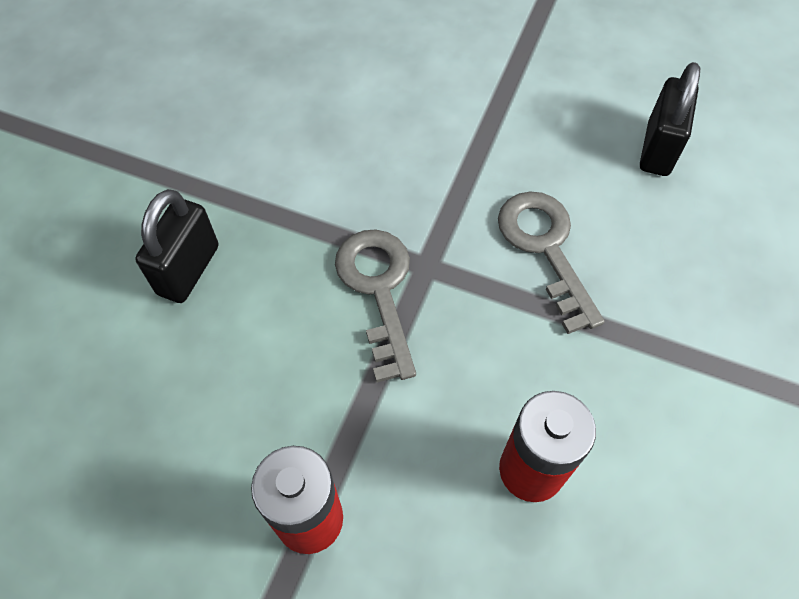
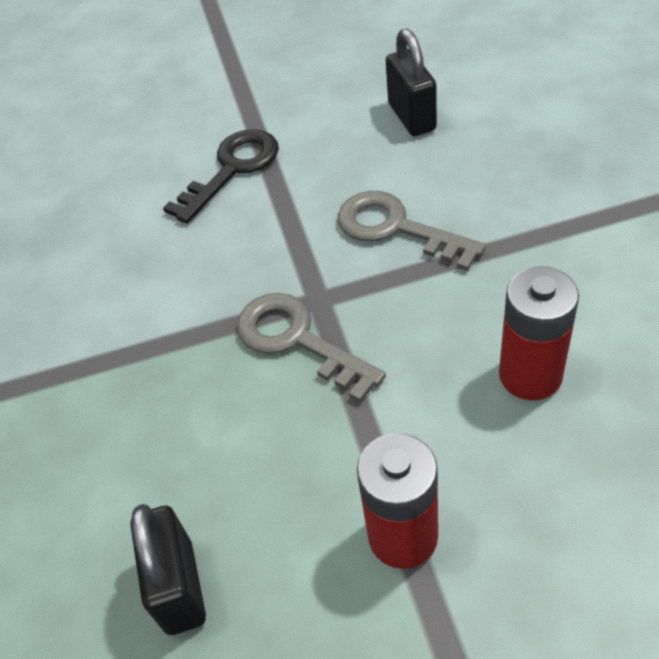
camera: 30 degrees left, 10 degrees down
(188, 270) = (118, 437): black padlock -> black padlock (179, 587)
(462, 95) = (232, 170): none -> black key

